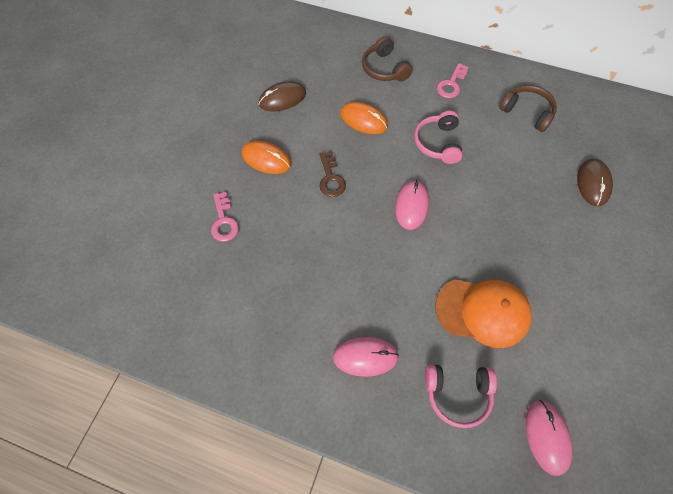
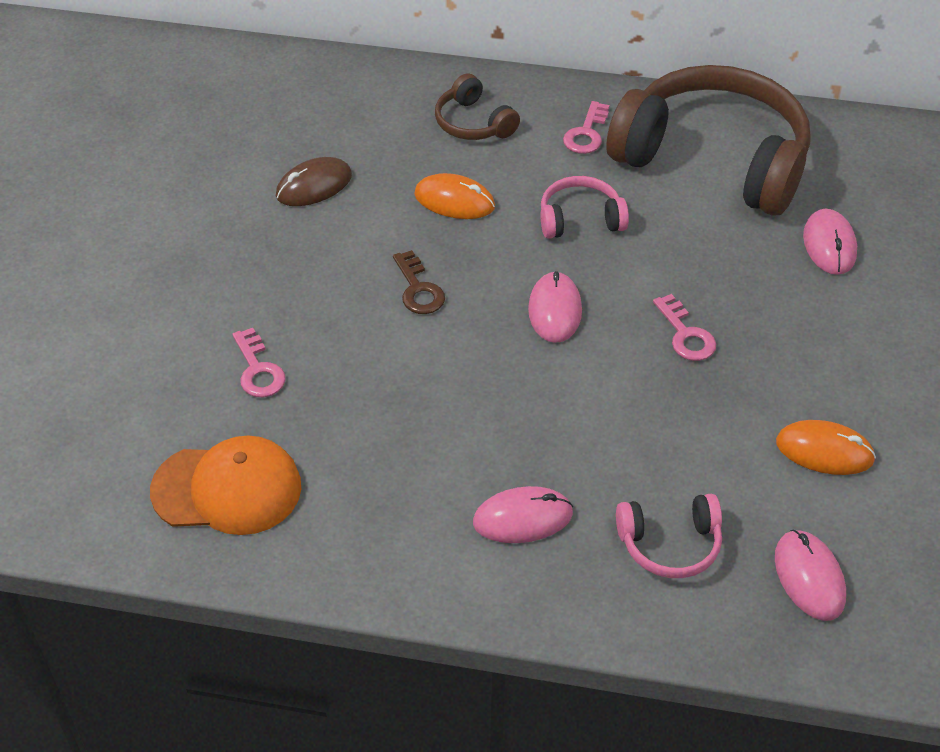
camera: 10 degrees left, 15 degrees down
(266, 159) = (307, 275): orange mouse -> orange mouse (824, 451)
(438, 143) = (580, 219): pink headphones -> pink headphones turned 90 degrees clockwise
(482, 312) = (689, 435): orange cap -> orange cap (227, 489)
(491, 235) = (685, 334): none -> pink key
(527, 112) = (713, 159): brown headphones -> brown headphones, size x2.29
(593, 183) = (829, 245): brown mouse -> pink mouse

